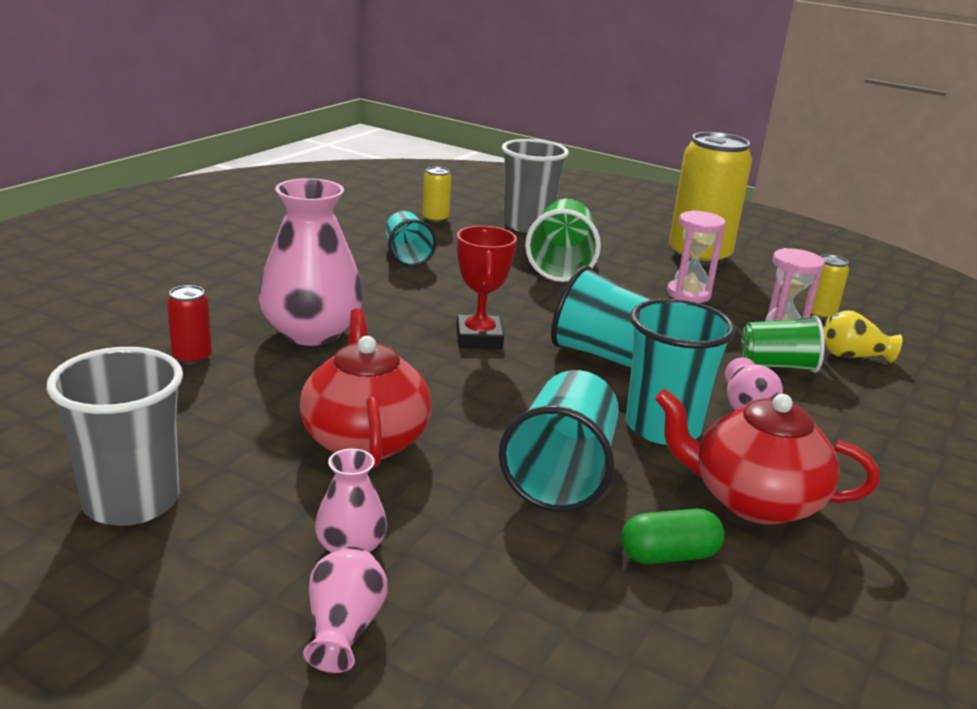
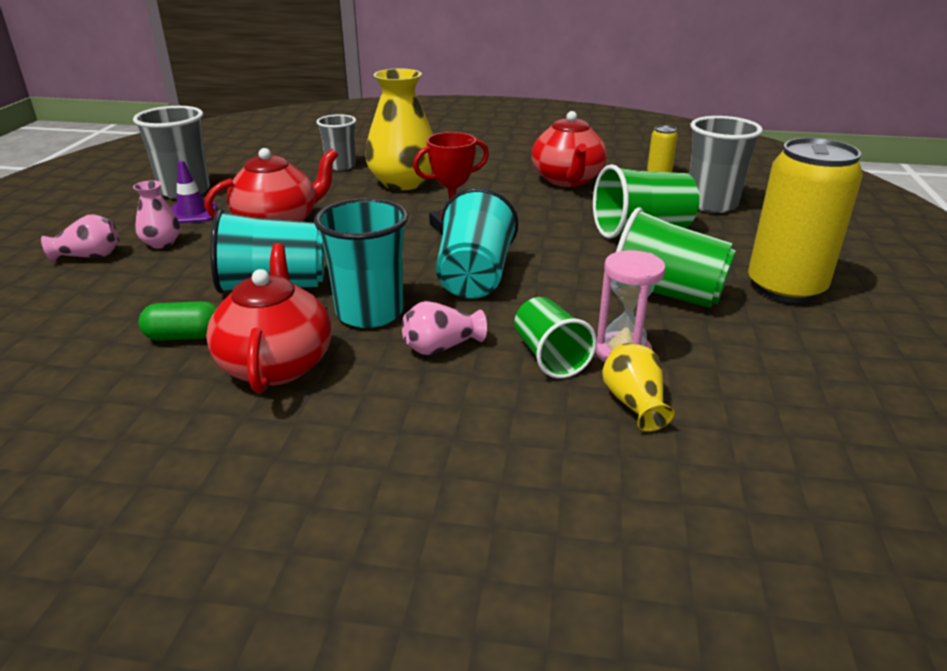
camera: 70 degrees right, 5 degrees up
(192, 357) = (341, 166): red can -> grey cup
(250, 505) = (192, 213): none -> purple traffic cone
(312, 332) = (403, 183): pink vase -> yellow vase
(407, 255) = (567, 180): turquoise cup -> red teapot
(668, 555) = (185, 336): green capsule -> green capsule turned 60 degrees counterclockwise
(688, 294) = (666, 293): pink hourglass -> green cup
(820, 314) = (731, 375): yellow can -> none

